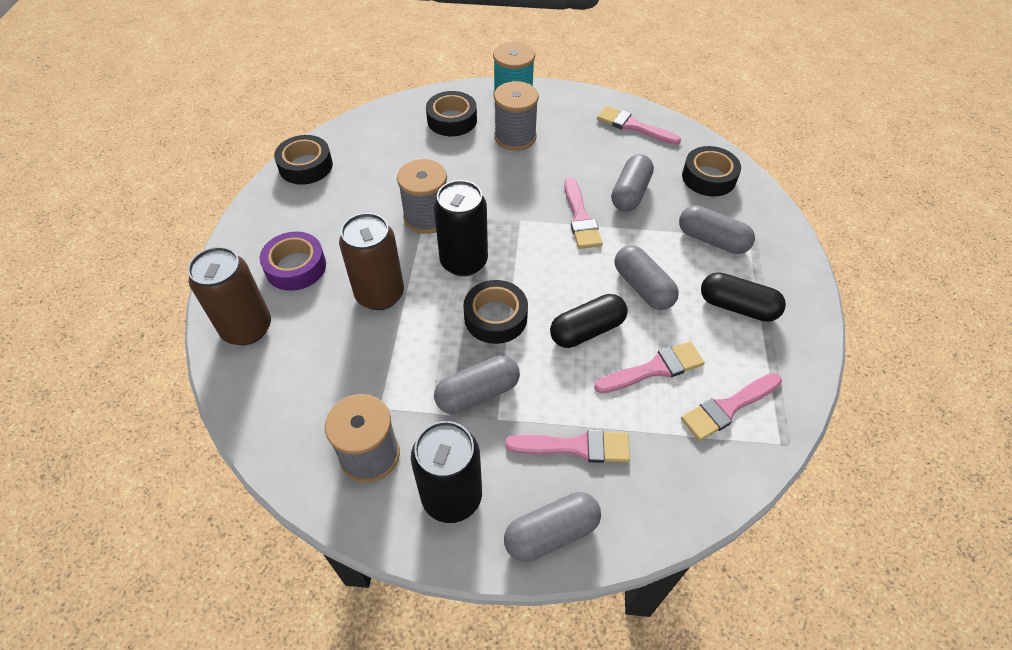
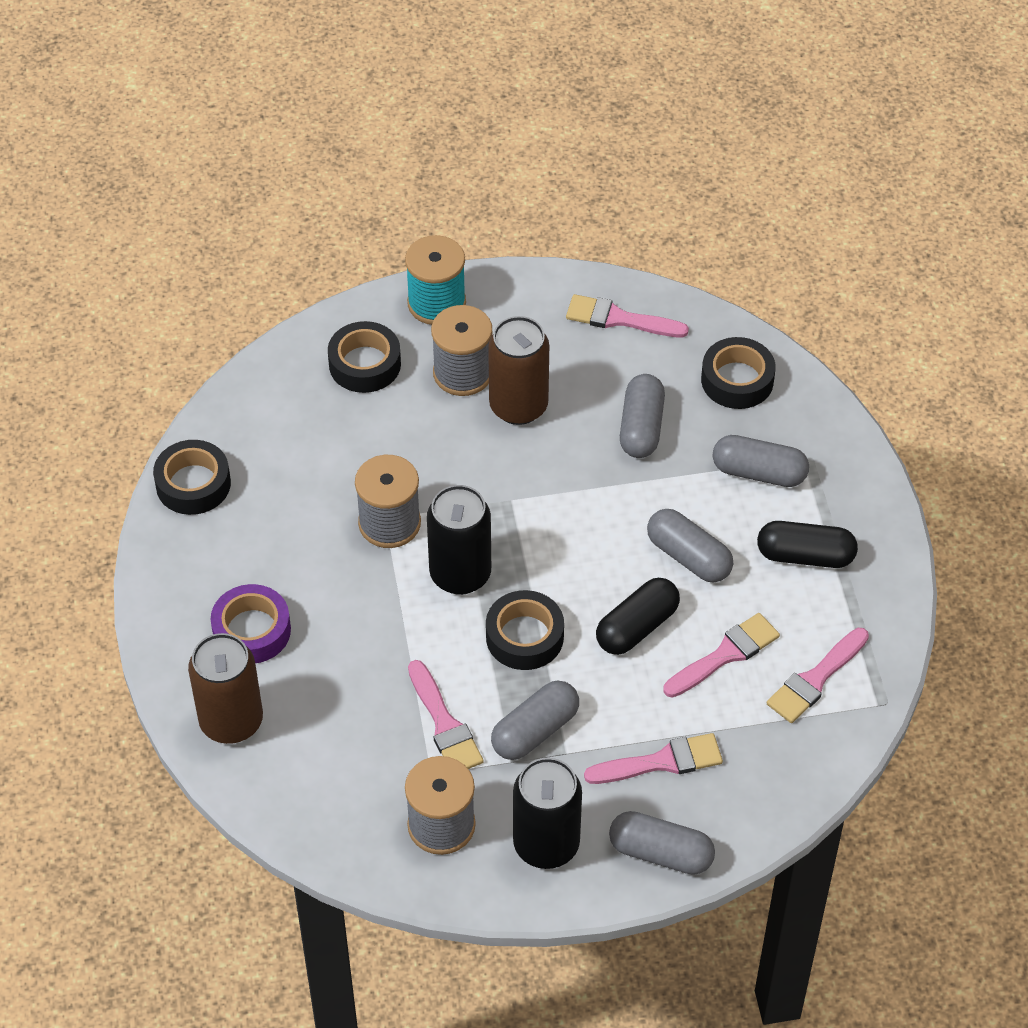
camera: 15 degrees left, 0 degrees up
(380, 294) = (373, 641): brown can -> brown can (518, 406)
(551, 533) = (660, 853): grey capsule -> grey capsule turned 60 degrees clockwise
(580, 218) = (587, 478): pink brush -> pink brush (444, 723)

